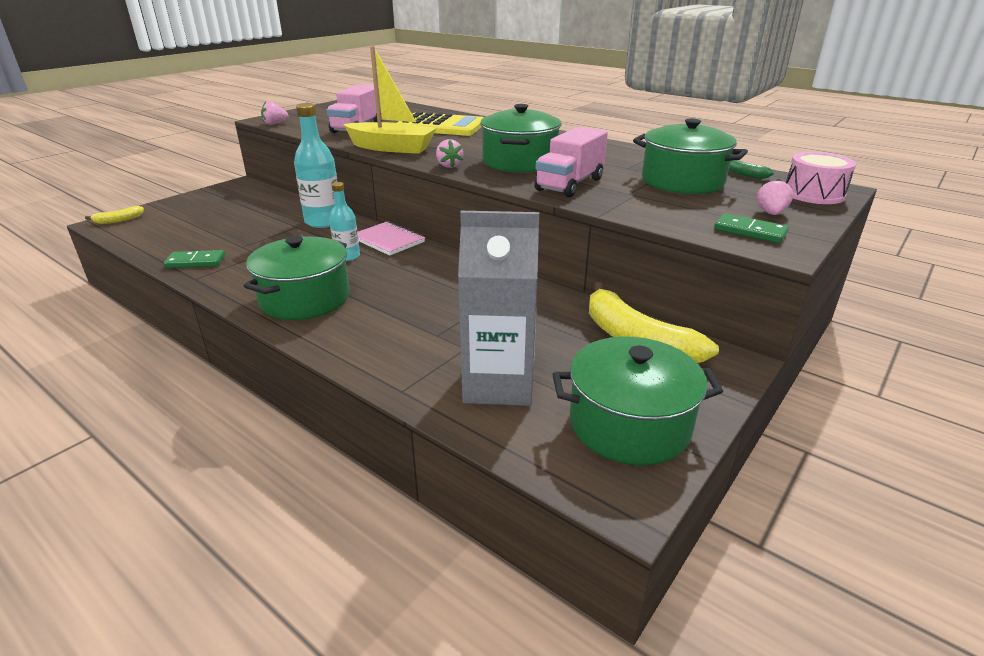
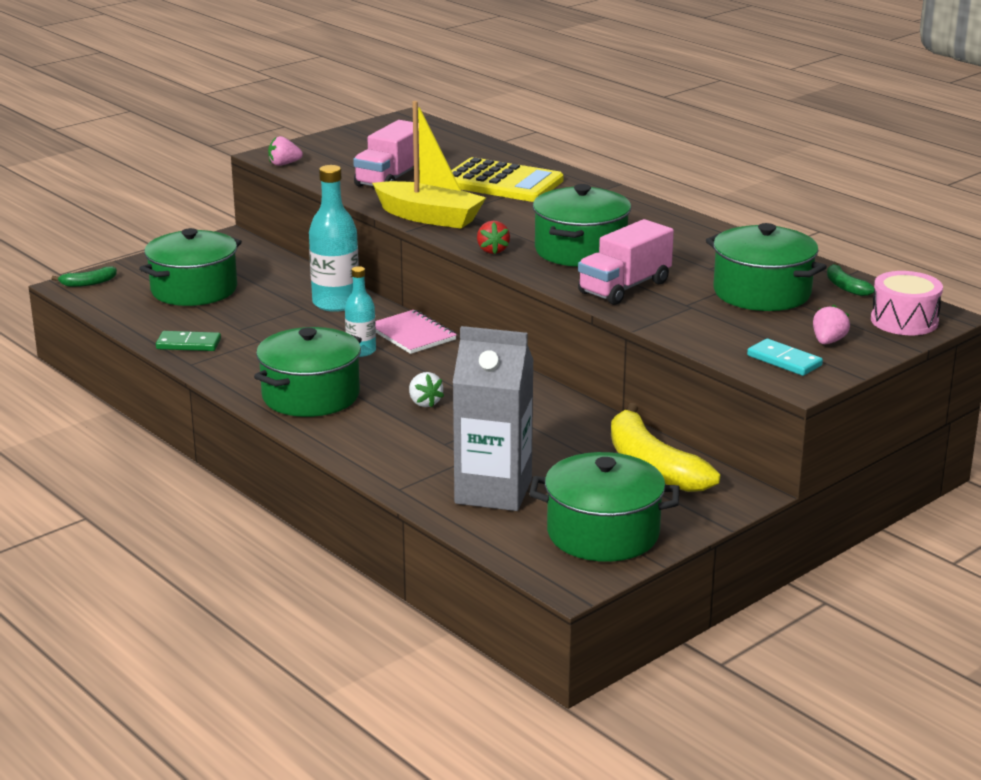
camera: 10 degrees right, 5 degrees down
(119, 220) = (88, 283): yellow banana -> green banana
(207, 219) = (194, 290): none -> green pot
(409, 297) = (424, 403): none -> white strawberry
(449, 166) = (492, 250): pink strawberry -> red strawberry
(750, 231) = (784, 360): green domino -> turquoise domino

